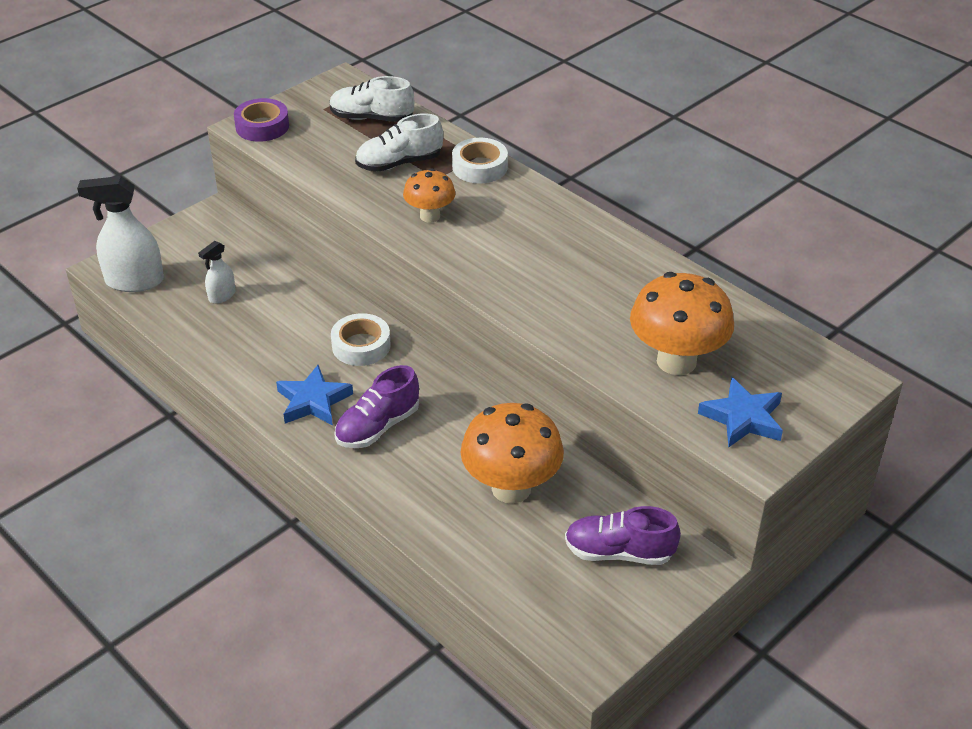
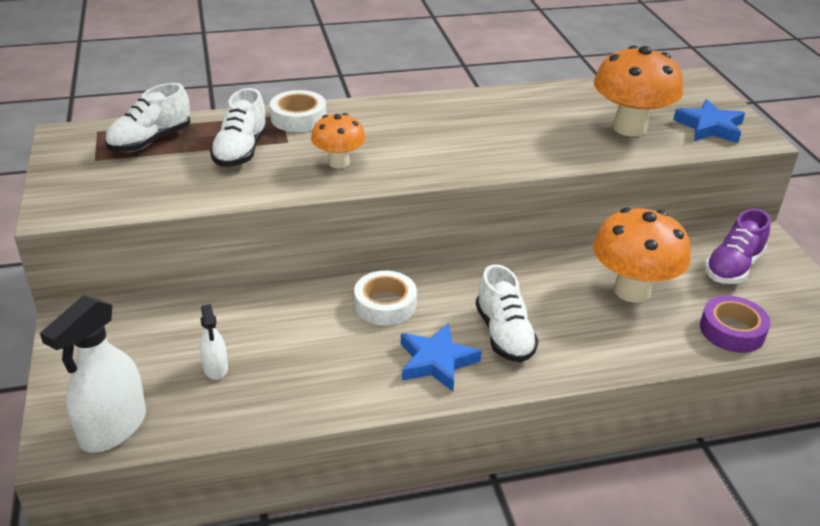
camera: 60 degrees left, 5 degrees down
(262, 126) = (70, 201): purple tape -> purple tape (732, 330)
(378, 427) = (504, 334): purple shoe -> white shoe

